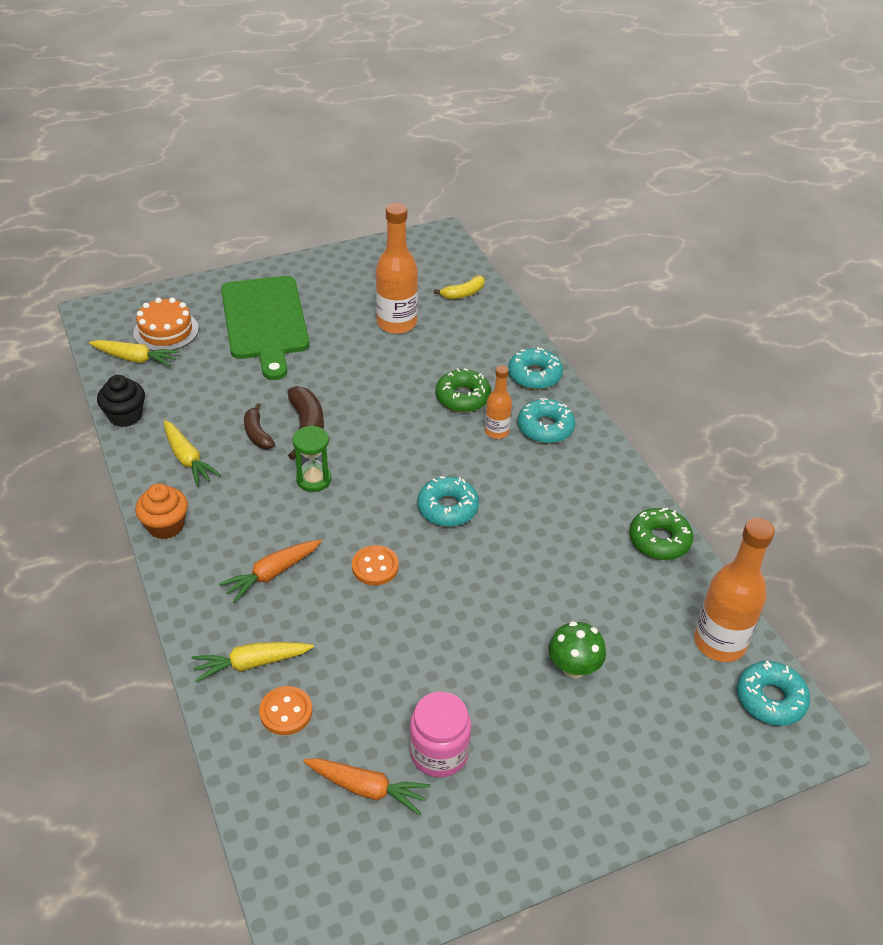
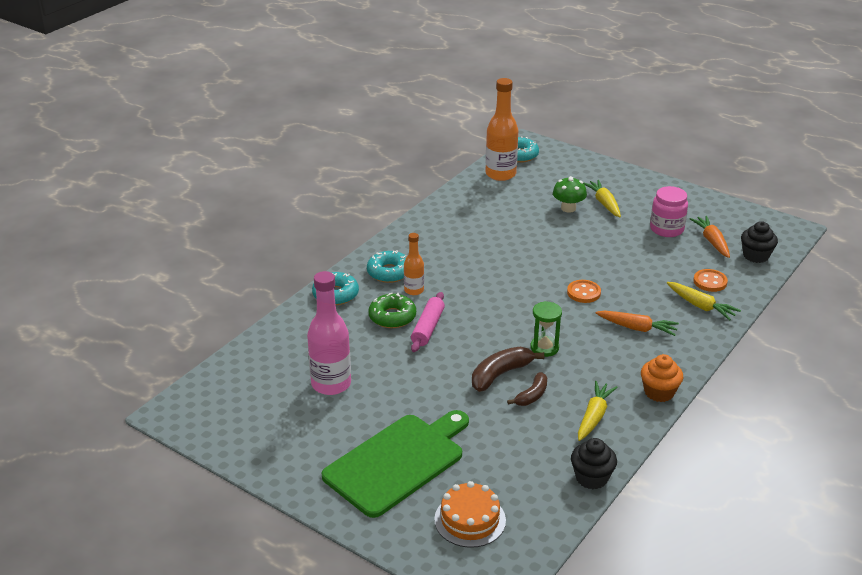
camera: 120 degrees left, 10 degrees down
(135, 359) = (524, 516): yellow carrot -> yellow carrot (604, 203)
(290, 819) = (756, 256): none -> black cupcake
(396, 323) = (331, 384): orange bottle -> pink bottle
(422, 413) = (428, 328): none -> pink rolling pin
(447, 508) = (506, 284): turquoise donut -> none
(463, 294) = (256, 365): yellow banana -> none
(659, 540) = (447, 207): green donut -> none

